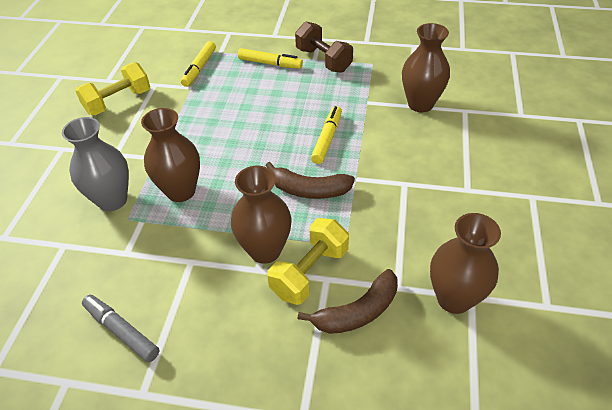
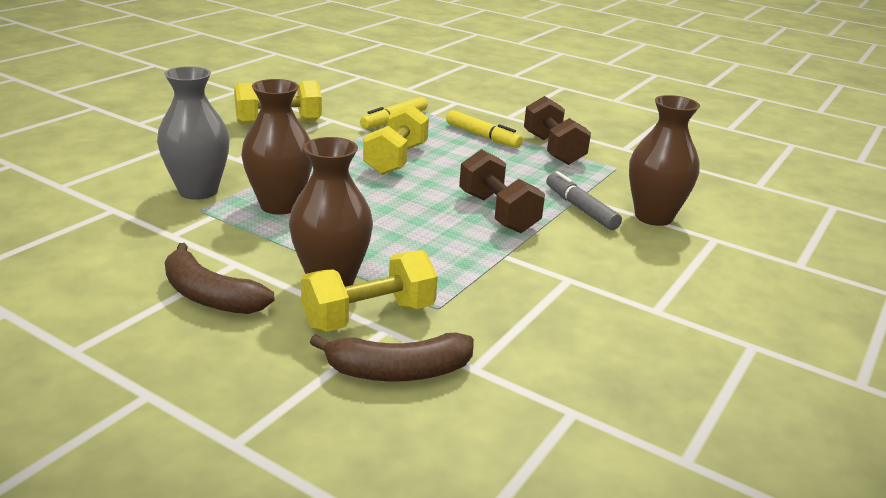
camera: 20 degrees right, 20 degrees down
(121, 331) = (103, 293): grey marker -> grey marker (580, 208)
(228, 111) = (396, 159): none -> yellow dumbbell
(309, 190) = (434, 248): brown banana -> brown banana (210, 296)
(327, 139) = (498, 213): yellow marker -> brown dumbbell
(454, 298) = (545, 404): brown vase -> none

